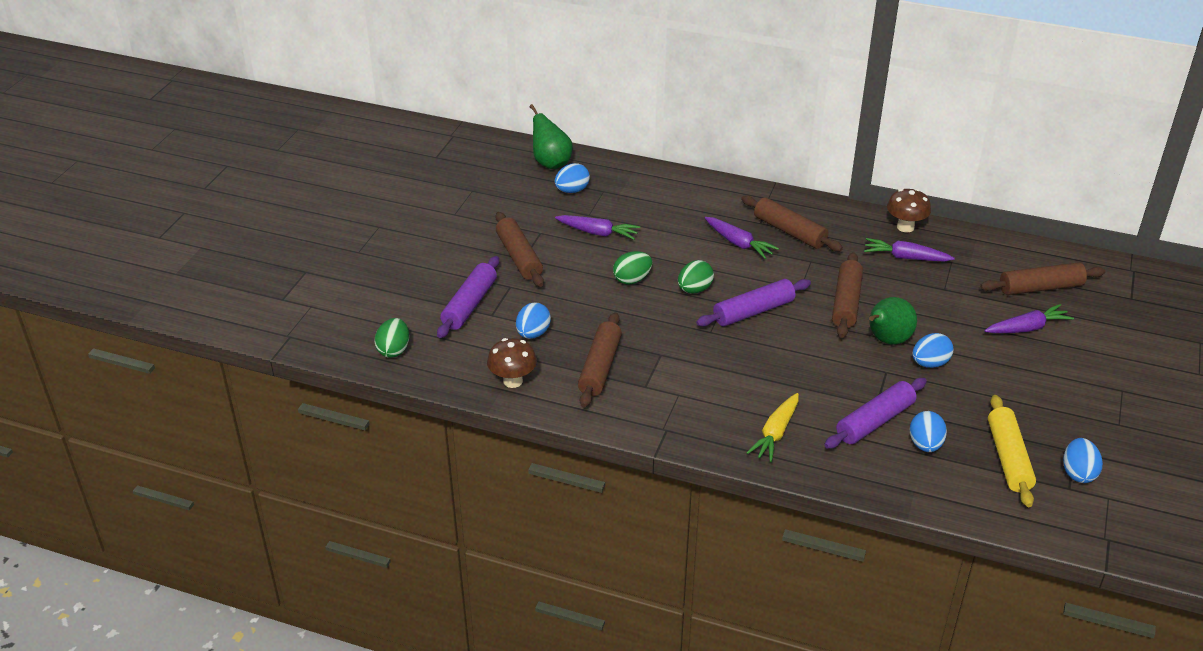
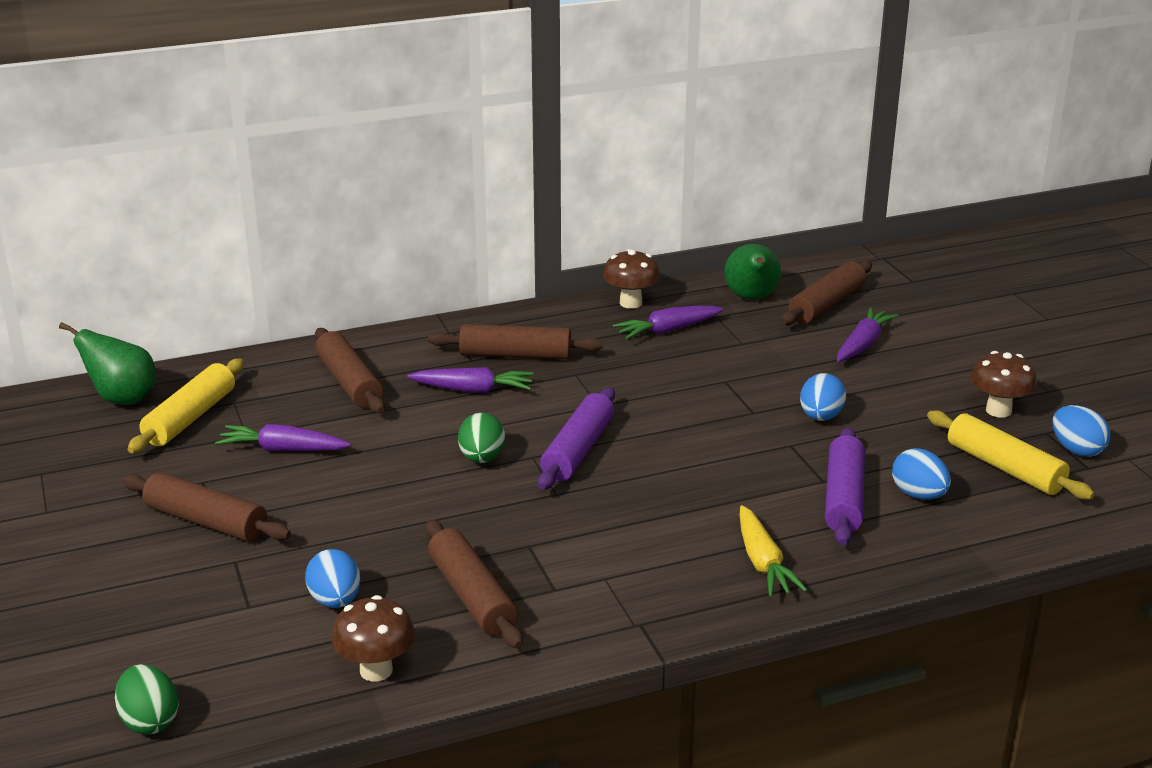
camera: 40 degrees left, 10 degrees down
(469, 305) = (201, 609): purple rolling pin -> none
(572, 190) = (190, 418): blue egg -> yellow rolling pin
(598, 233) = (283, 449): purple carrot -> purple carrot turned 150 degrees counterclockwise
(632, 279) = (391, 481): green egg -> none
(846, 302) = (664, 398): brown rolling pin -> brown rolling pin (349, 382)
(887, 340) = (752, 415): green pear -> green pear (751, 298)
(1060, 419) = (998, 410): none -> brown mushroom

